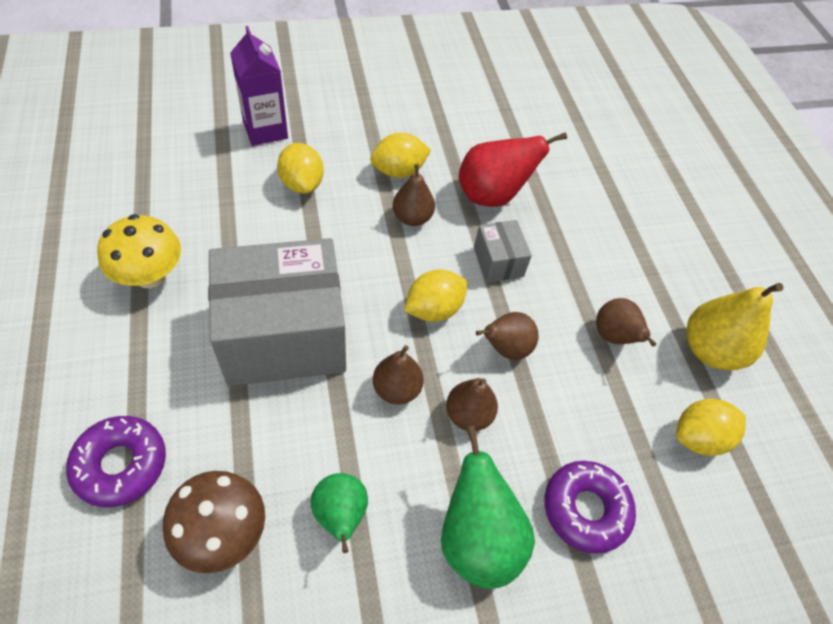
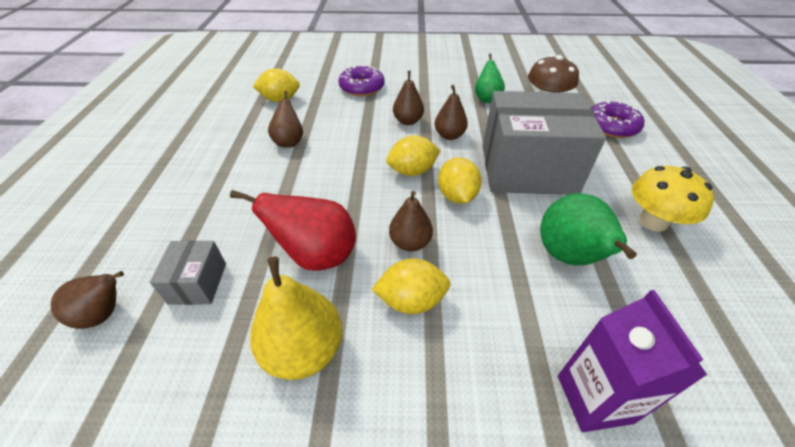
camera: 160 degrees left, 10 degrees down
(302, 184) = (528, 298): yellow lemon -> yellow lemon (457, 196)
(477, 539) = (420, 86): green pear -> green pear (569, 257)
(498, 262) = (345, 195): grey box -> grey box (198, 283)
(505, 348) = (369, 145): brown pear -> brown pear (104, 314)
(710, 350) = (231, 129): yellow pear -> yellow pear (304, 350)

